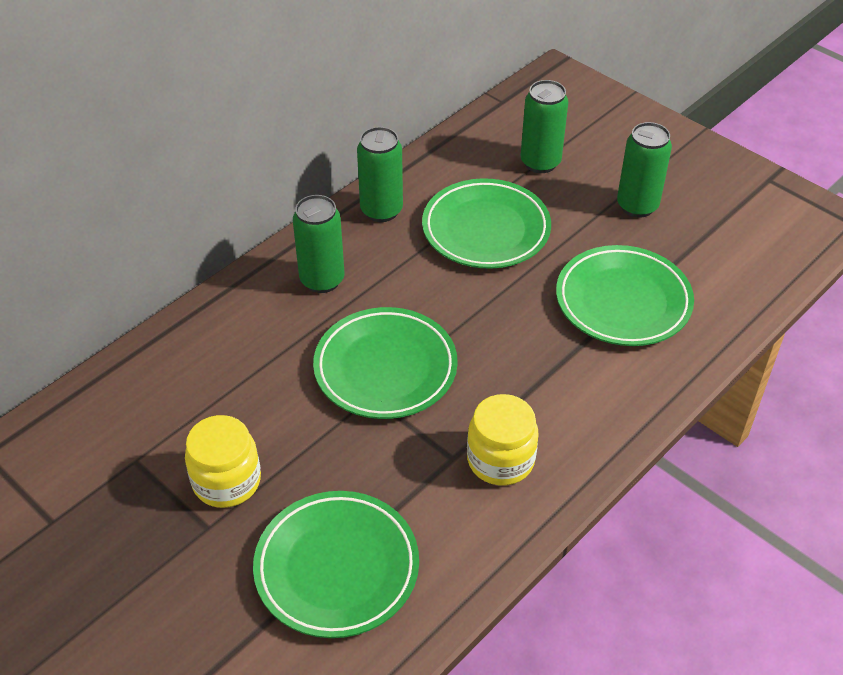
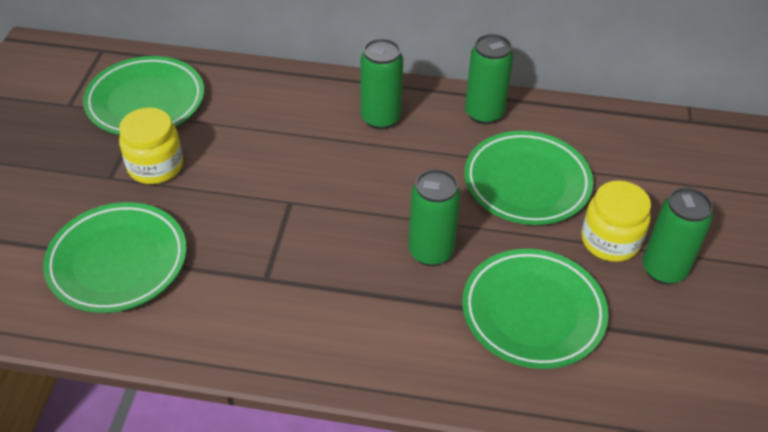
camera: 55 degrees right, 0 degrees up
(385, 368) = (324, 196): green plate -> green plate (146, 101)
(500, 460) = (286, 309): yellow jar -> yellow jar (610, 241)
(540, 162) = (644, 179): green can -> green can (431, 252)

